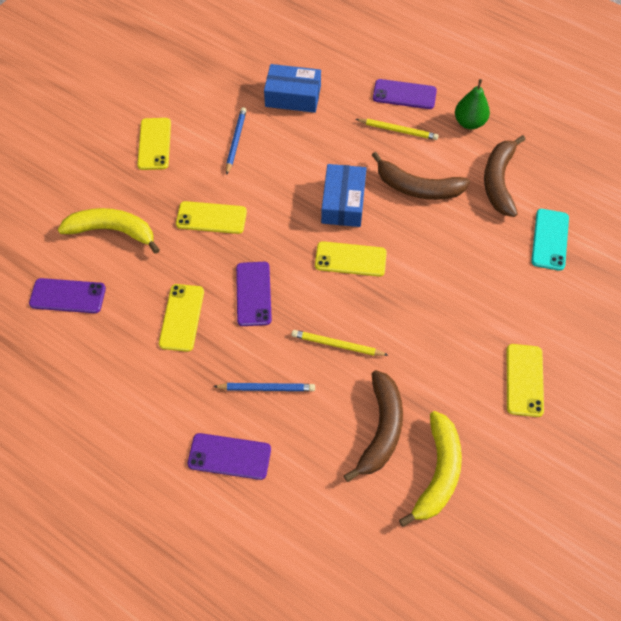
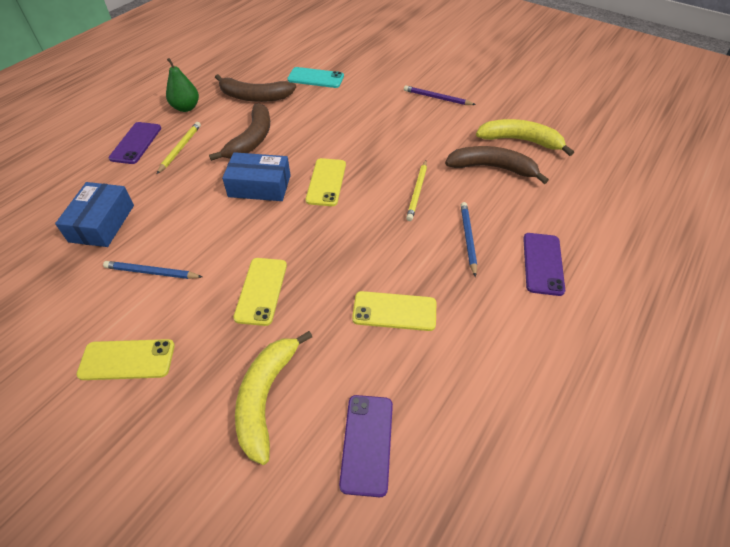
camera: 90 degrees left, 10 degrees down
(253, 294) = (364, 251): purple phone -> none
(524, 380) = (437, 98): yellow phone -> purple pencil

